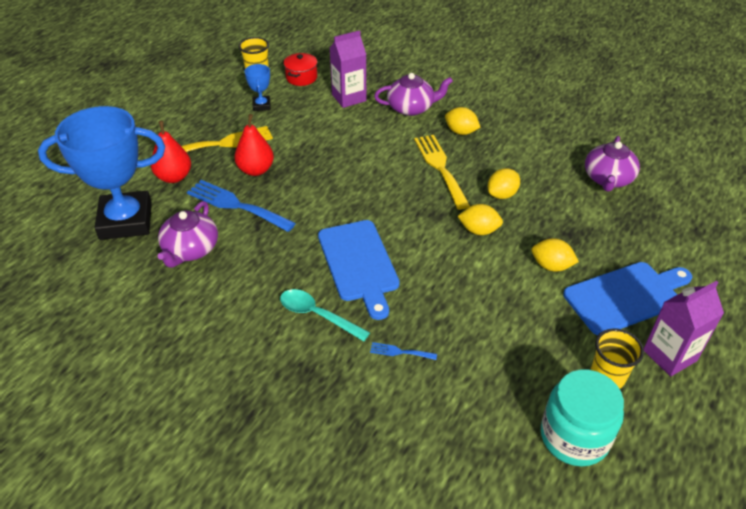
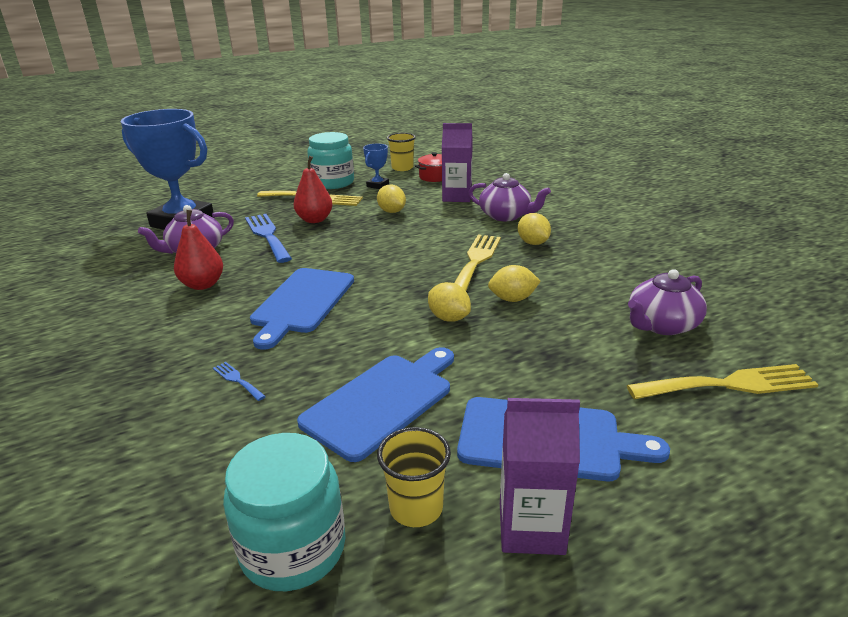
camera: 35 degrees right, 15 degrees down
(174, 177) = (252, 208): red pear -> red pear (203, 285)
(213, 116) = (333, 182): none -> turquoise jar
(317, 315) = (214, 324): turquoise spoon -> none
(512, 319) = (382, 401): none -> blue cutting board
(551, 266) = (489, 374): yellow lemon -> yellow lemon (392, 211)
(677, 211) = (729, 384): none -> yellow fork

